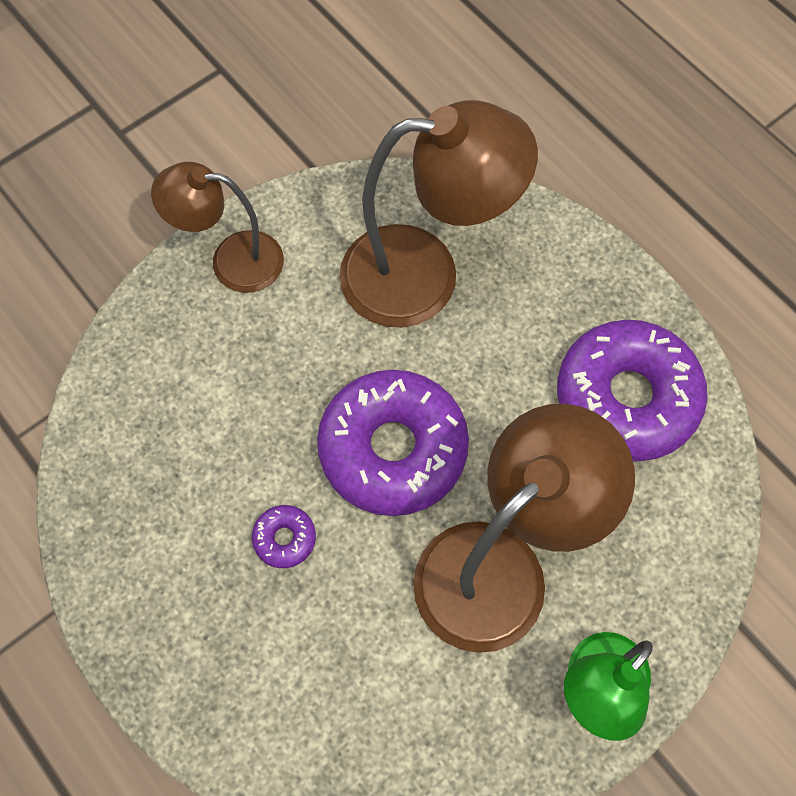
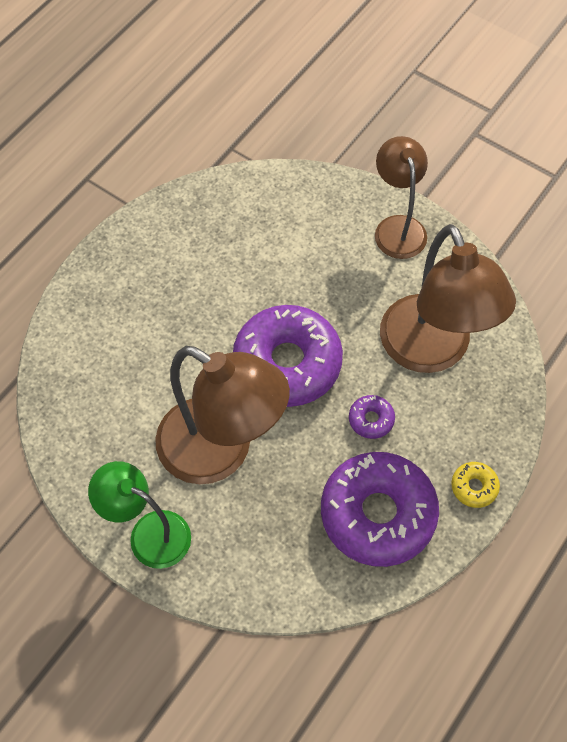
camera: 75 degrees right, 5 degrees down
(284, 538) = (205, 314): purple donut -> purple donut (371, 419)
(614, 284) = (474, 487): none -> yellow donut

